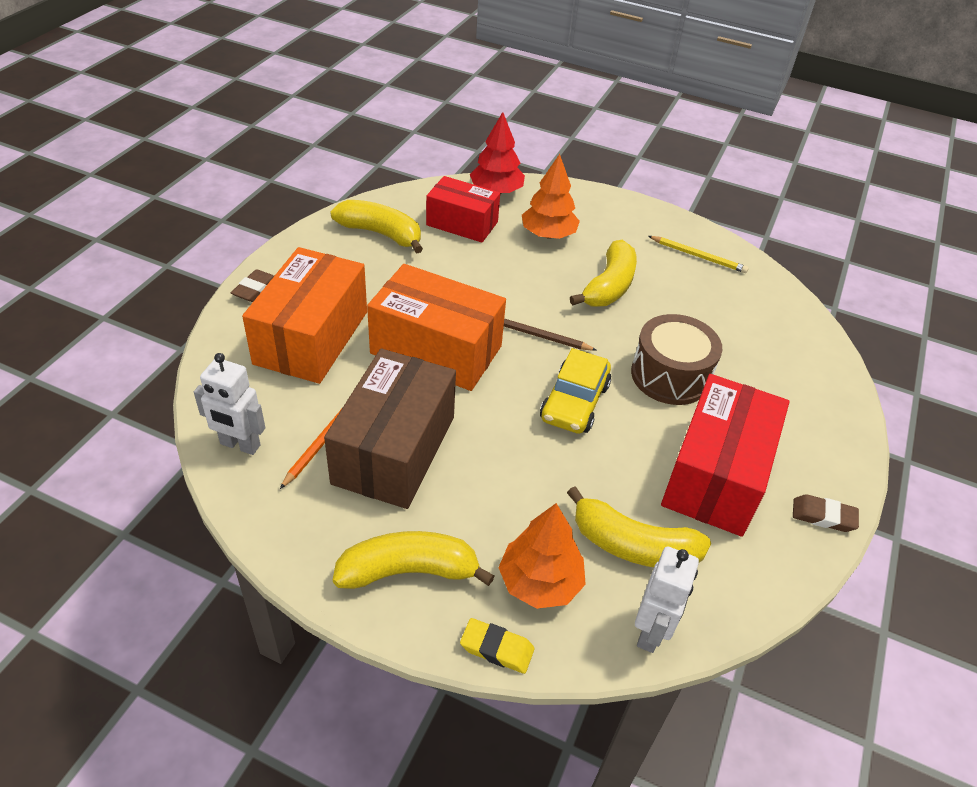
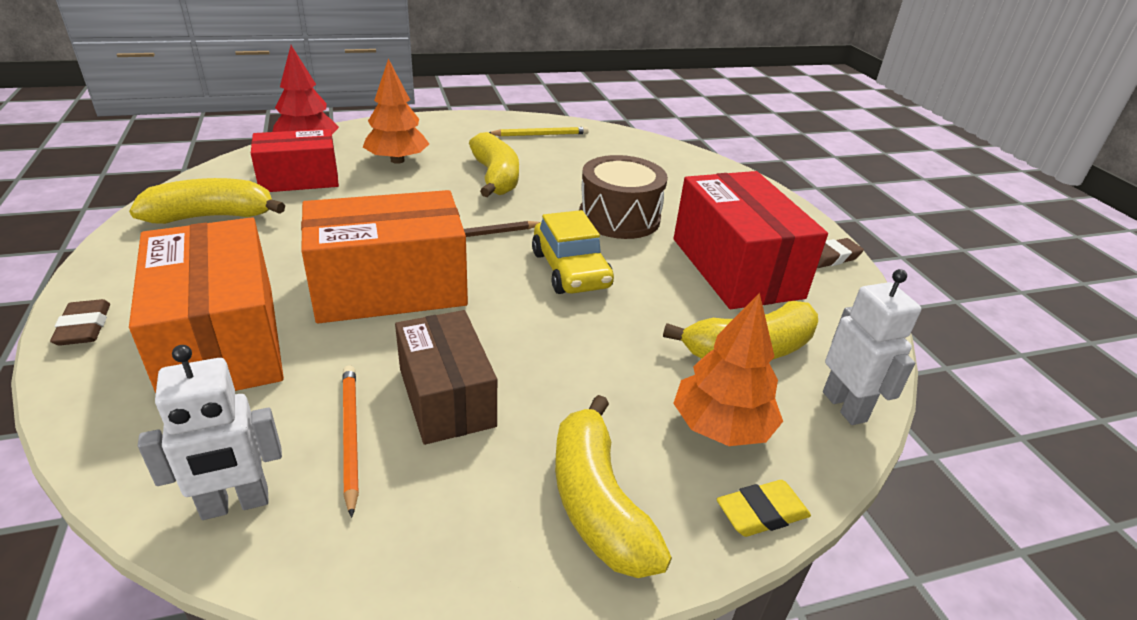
camera: 40 degrees left, 10 degrees down
(394, 450) = (446, 397): brown box -> brown box, size x0.65
(409, 571) = (597, 502): yellow banana -> yellow banana turned 60 degrees counterclockwise

